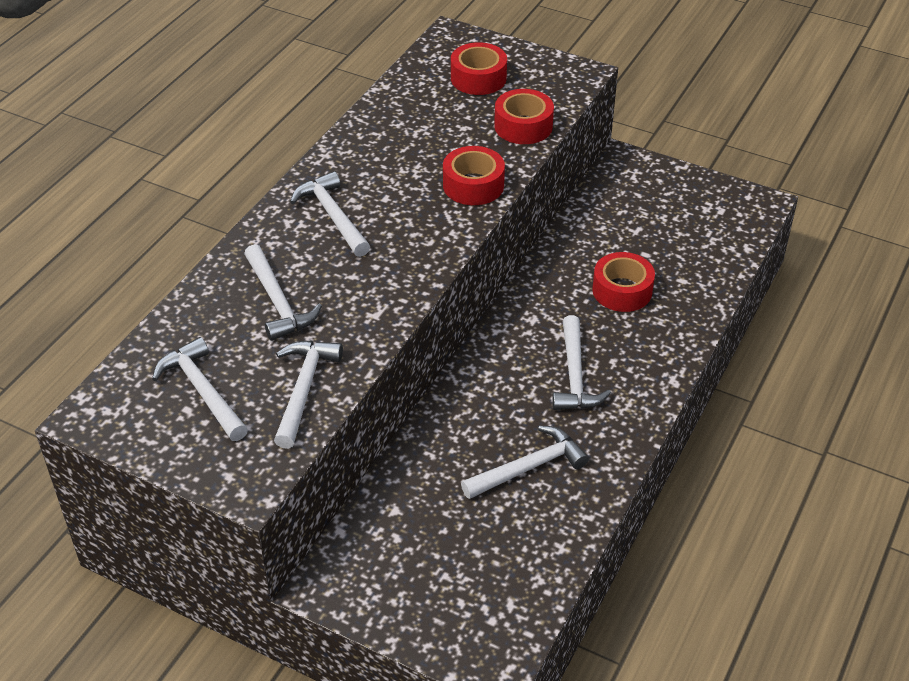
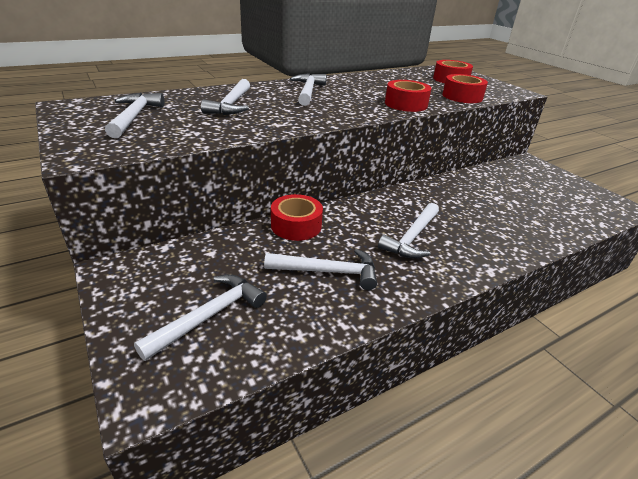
camera: 30 degrees right, 10 degrees down
(303, 389) = (187, 134): white hammer -> white hammer (209, 316)
(622, 291) = (484, 211): red tape -> red tape (296, 225)

